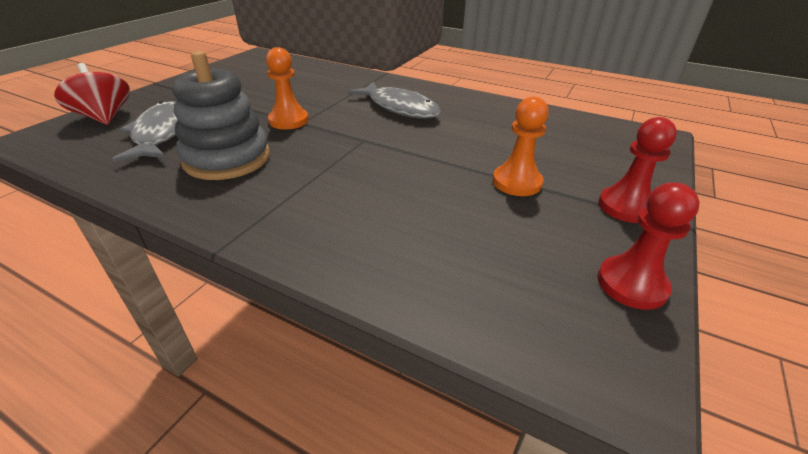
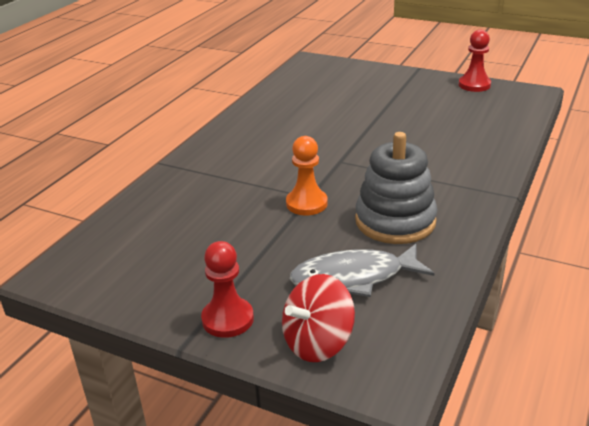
camera: 90 degrees left, 5 degrees down
(399, 108) = (268, 149): grey fish -> none
(516, 182) = (390, 105): orange pawn -> none
(625, 207) = (406, 79): red pawn -> red pawn (228, 319)

